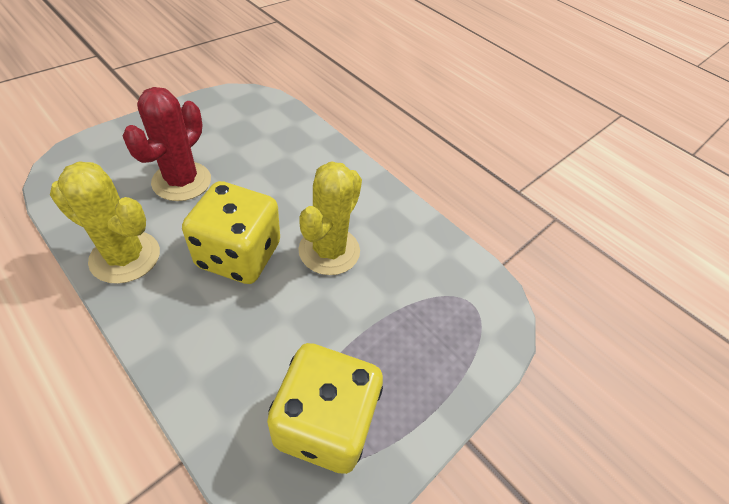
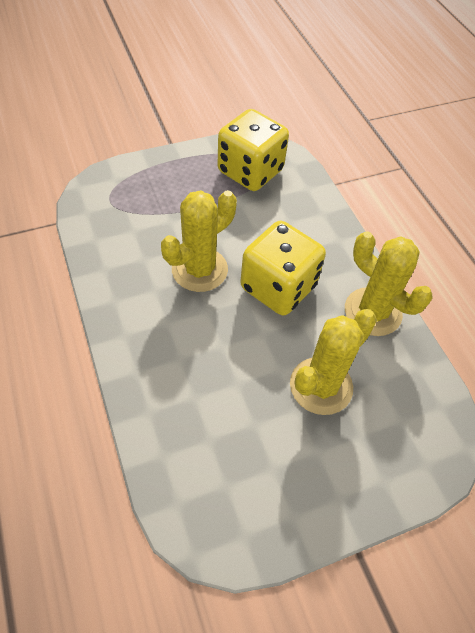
camera: 155 degrees left, 5 degrees up
(182, 181) = (321, 386): red cactus -> yellow cactus

